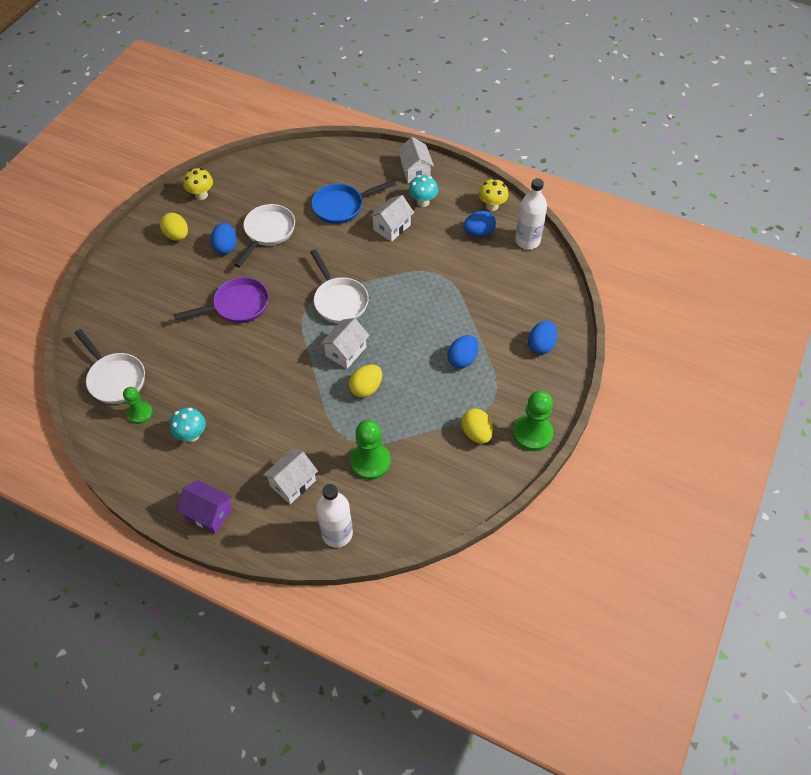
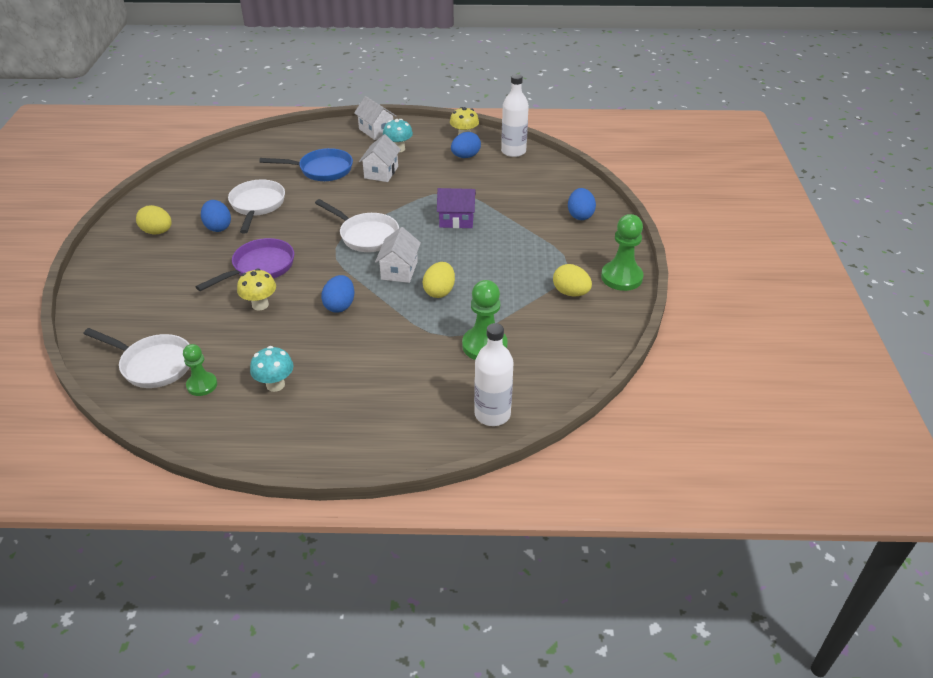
camera: 25 degrees left, 15 degrees down
(201, 195) = (166, 196): yellow mushroom -> yellow mushroom (260, 305)
(208, 513) = (339, 445): purple house -> purple house (456, 220)
(293, 483) = (416, 389): white house -> none
(342, 206) = (321, 170): blue pan -> blue pan turned 135 degrees counterclockwise
(462, 359) = (516, 244): blue egg -> blue egg (340, 305)

